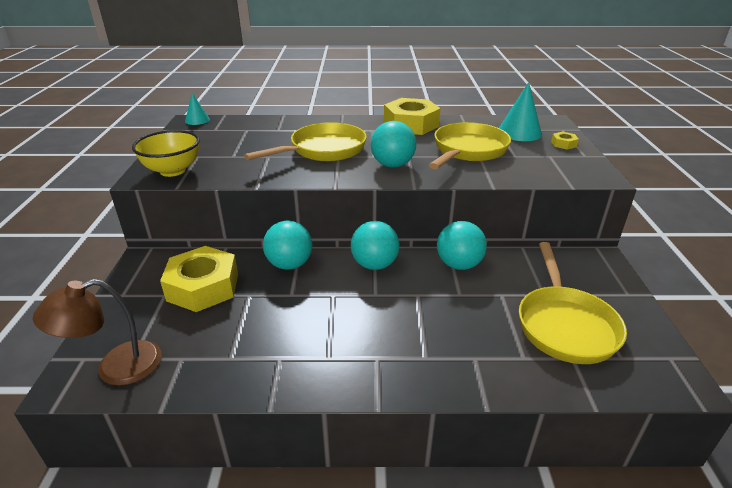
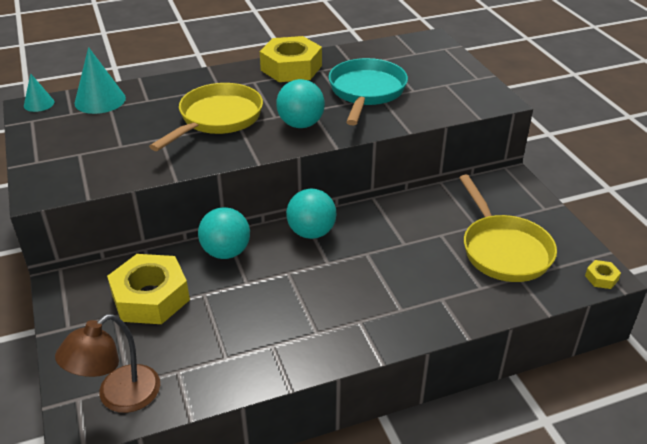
camera: 20 degrees left, 5 degrees up
(173, 171) = (66, 178): yellow bowl -> none
(458, 265) = (391, 214): turquoise ball -> none
(468, 150) = (366, 92): yellow pan -> turquoise pan
(519, 132) = (405, 59): turquoise cone -> turquoise cone (100, 100)
(563, 144) = (453, 67): yellow nut -> yellow nut (601, 278)

